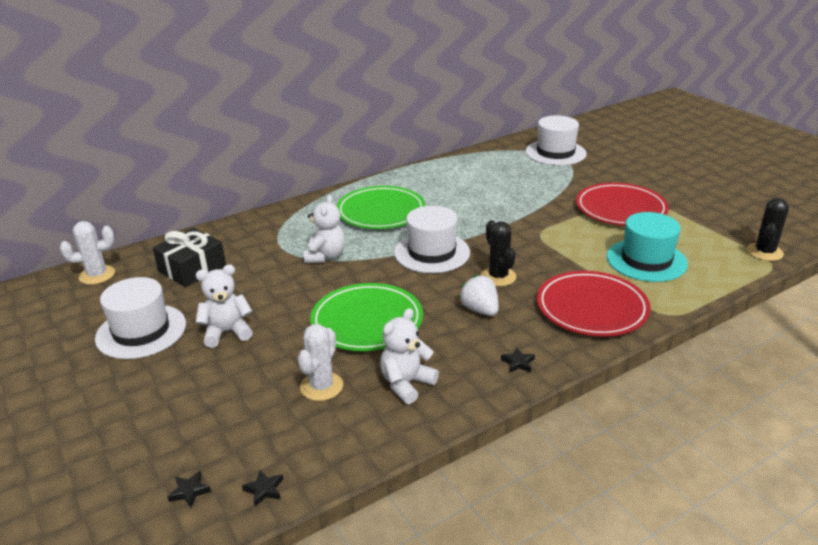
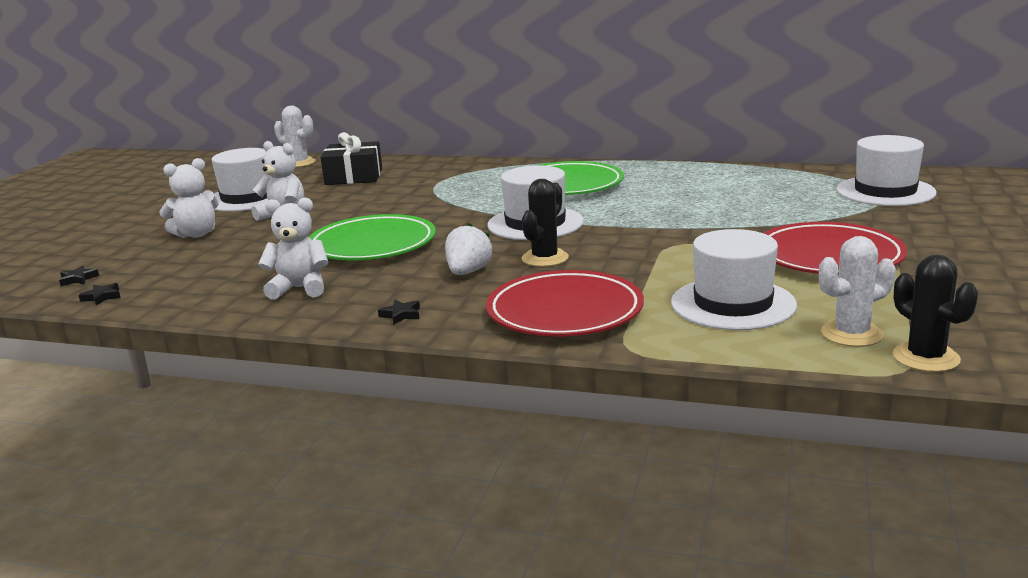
camera: 50 degrees right, 10 degrees down
(321, 386) = (254, 266): white cactus -> white cactus (851, 334)
(325, 256) = (451, 198): white teddy bear -> white teddy bear (196, 234)
(646, 260) = (733, 304): turquoise hat -> white hat
(764, 252) = (926, 358): black cactus -> black cactus turned 75 degrees clockwise

